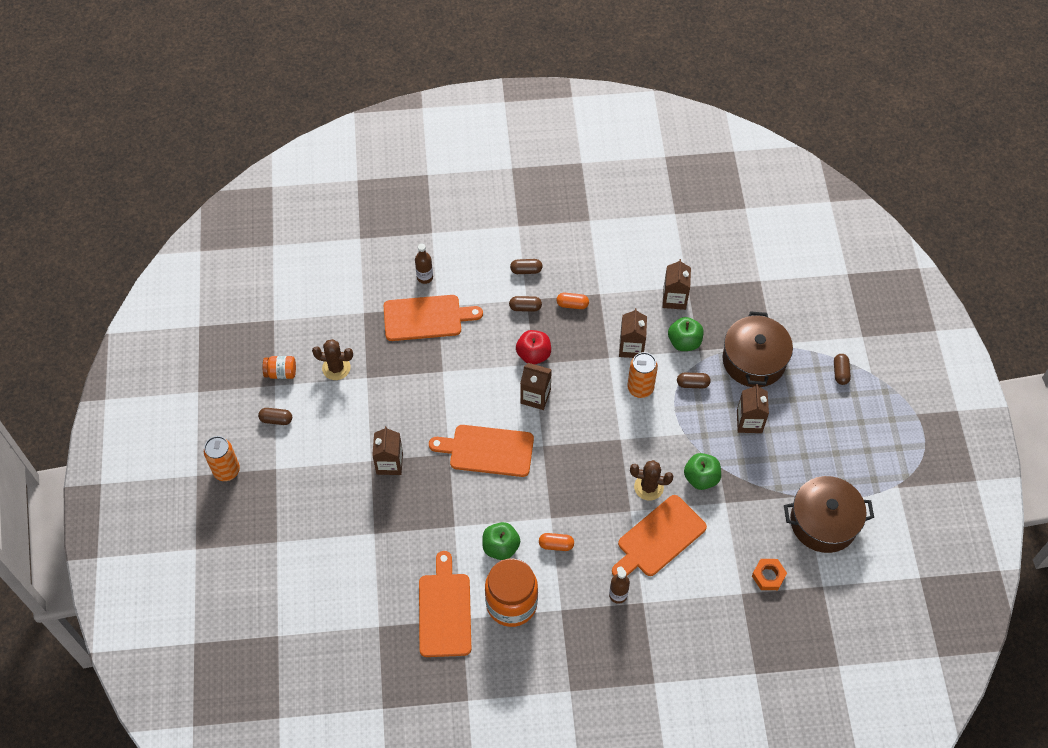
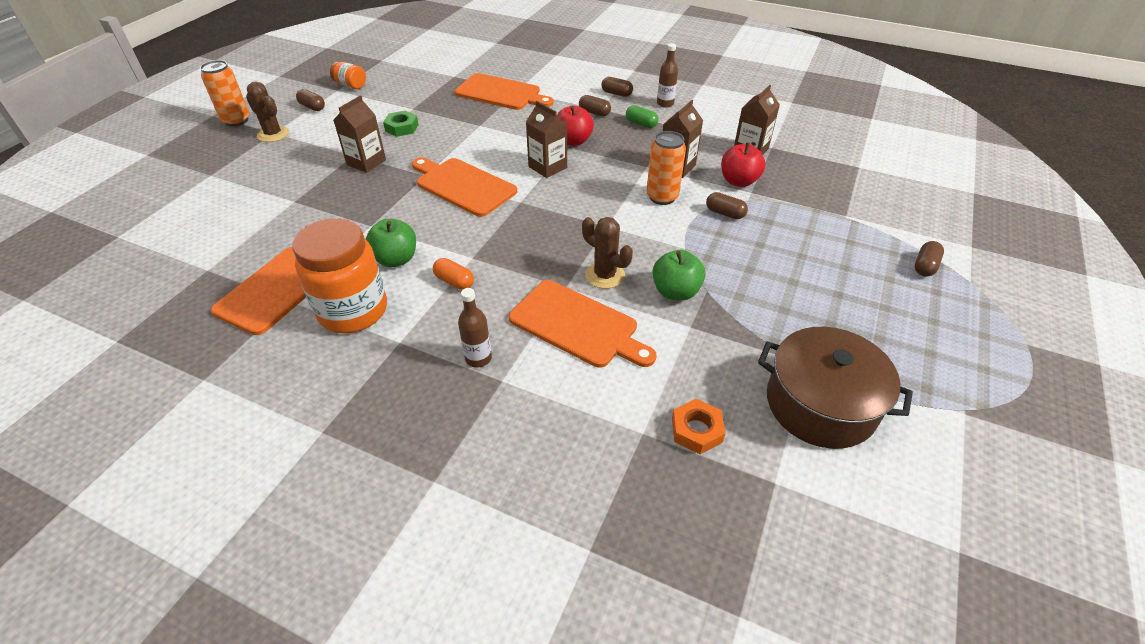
camera: 30 degrees right, 15 degrees down
(336, 368) = (395, 96): brown cactus -> brown cactus (273, 134)
(380, 407) = (402, 128): none -> green nut
(425, 277) = (524, 73): brown bottle -> brown bottle (665, 104)
(572, 304) = (641, 124): orange capsule -> green capsule
(658, 538) = (577, 325): orange cutting board -> orange cutting board turned 135 degrees counterclockwise
(684, 342) = (739, 181): green apple -> red apple
(749, 422) = (773, 266): brown carton -> none
(754, 360) = (813, 220): brown pot -> none

